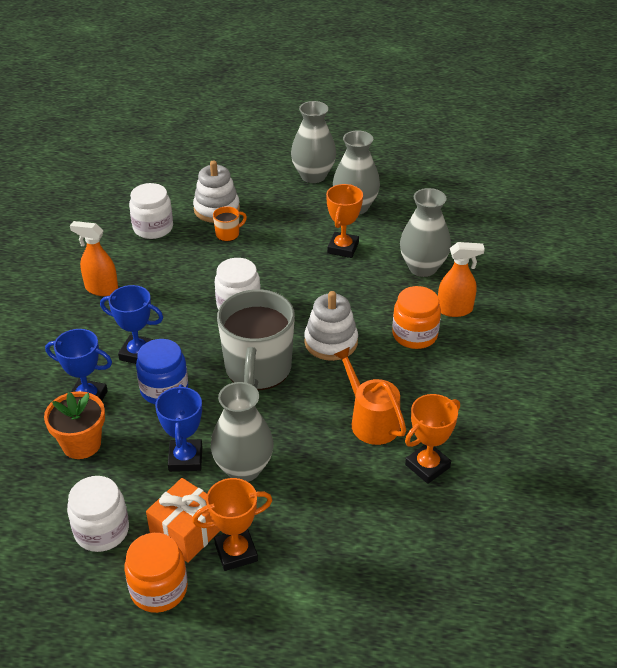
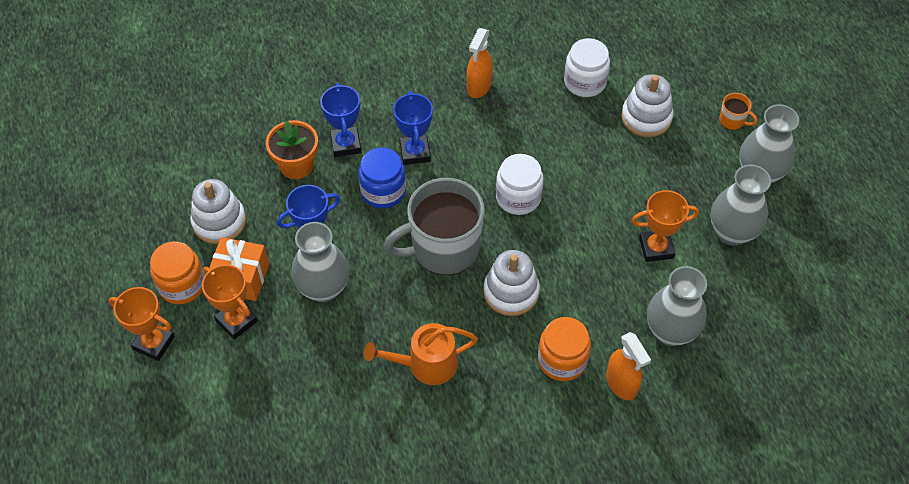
camera: 65 degrees right, 15 degrees up
(101, 289) = (479, 86): orange spray bottle -> orange spray bottle turned 150 degrees counterclockwise
(101, 530) = (219, 222): white jar -> white stacking toy
(228, 234) = (614, 144): orange mug -> orange mug (732, 121)
(371, 421) = (426, 364): orange watering can -> orange watering can turned 135 degrees counterclockwise
(427, 466) = (393, 430): orange trophy -> orange trophy (154, 343)

